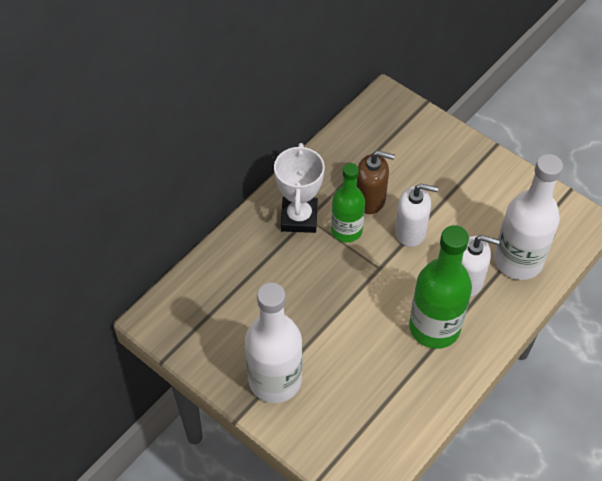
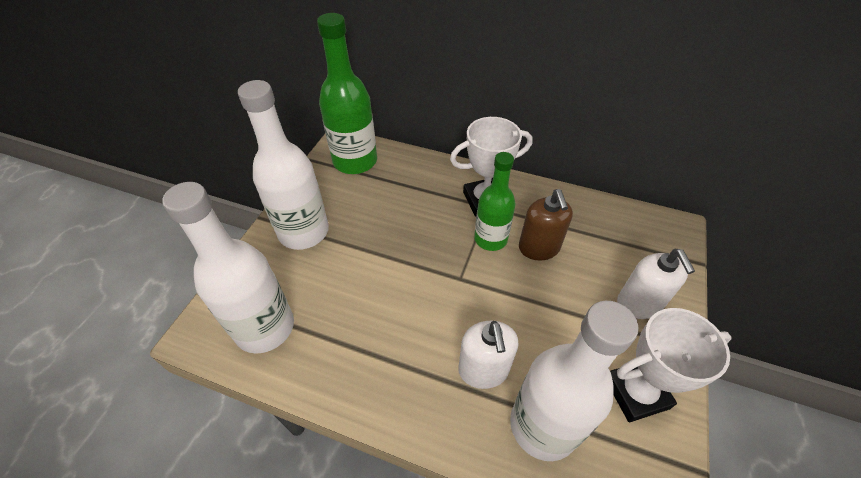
camera: 70 degrees right, 5 degrees down
(376, 429) = (265, 327): none -> white bottle
(410, 232) = (520, 294): white soap dispenser -> white soap dispenser (639, 304)
(434, 327) = (406, 351): green bottle -> green bottle (355, 161)
(512, 197) = (636, 392): none -> white trophy

